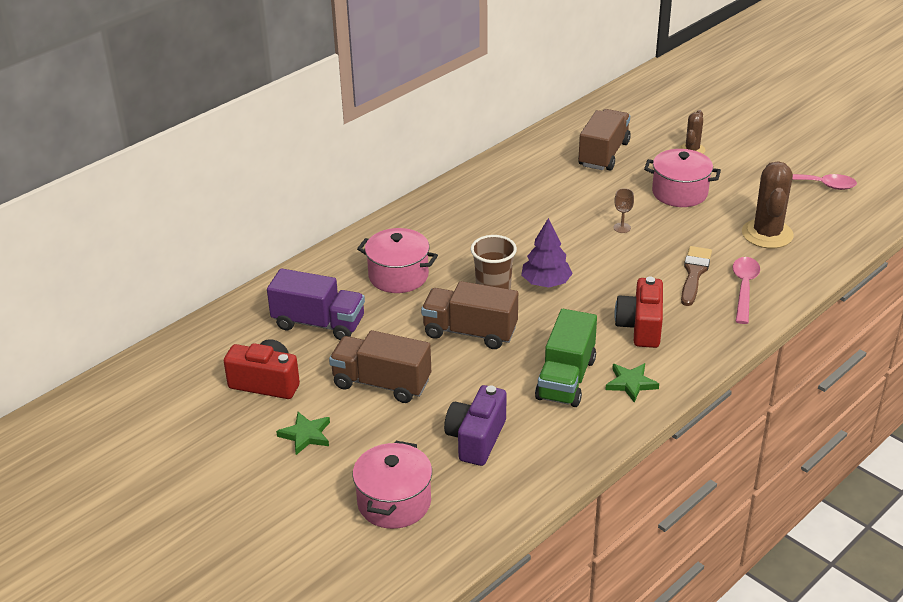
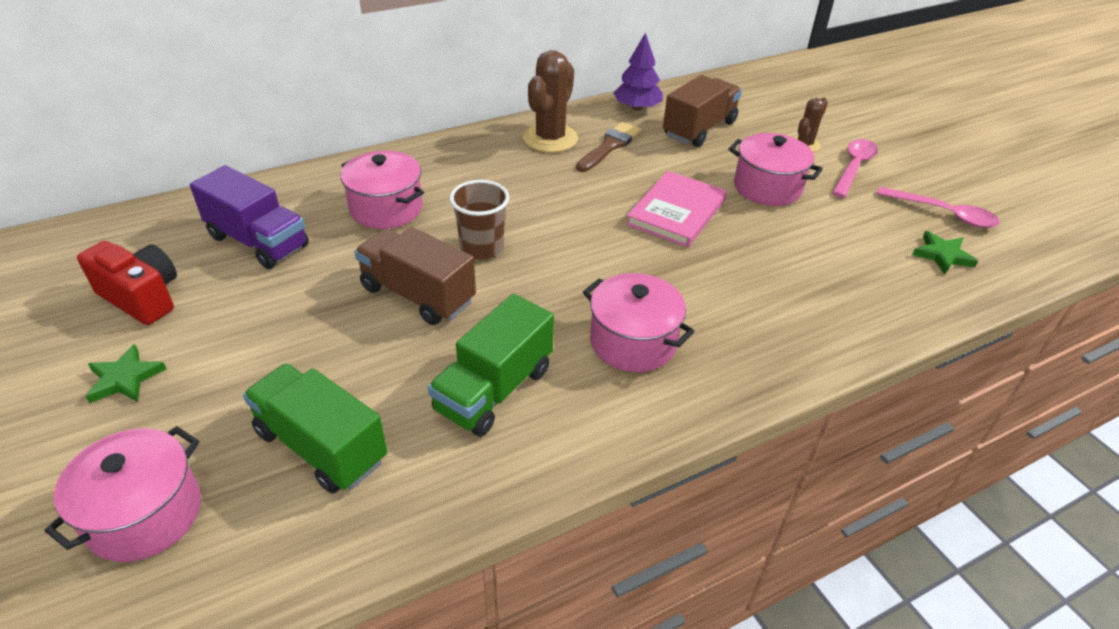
camera: 15 degrees right, 5 degrees up
(381, 383) = (267, 333): brown truck -> none
(476, 439) = (321, 446): purple camera -> green truck
(546, 283) = (547, 256): purple tree -> purple tree (637, 108)
(622, 228) = (676, 212): brown goblet -> pink book
(631, 383) = (576, 421): green star -> green star (942, 255)
(640, 327) = (633, 342): red camera -> pink pot
(694, 273) = (739, 288): brown brush -> brown brush (610, 146)
(744, 288) = (797, 323): pink spoon -> pink spoon (854, 167)
(767, 234) = (857, 260): brown cactus -> brown cactus (550, 138)

